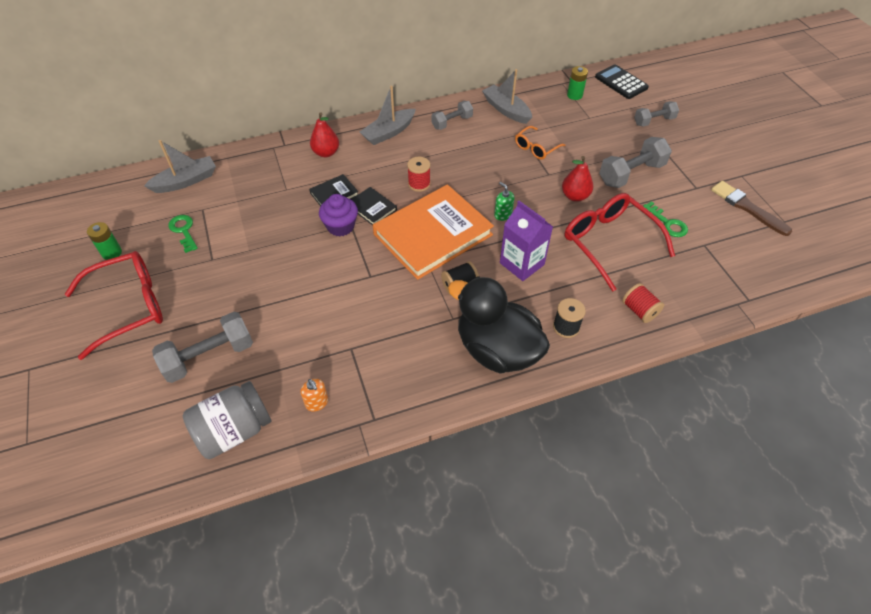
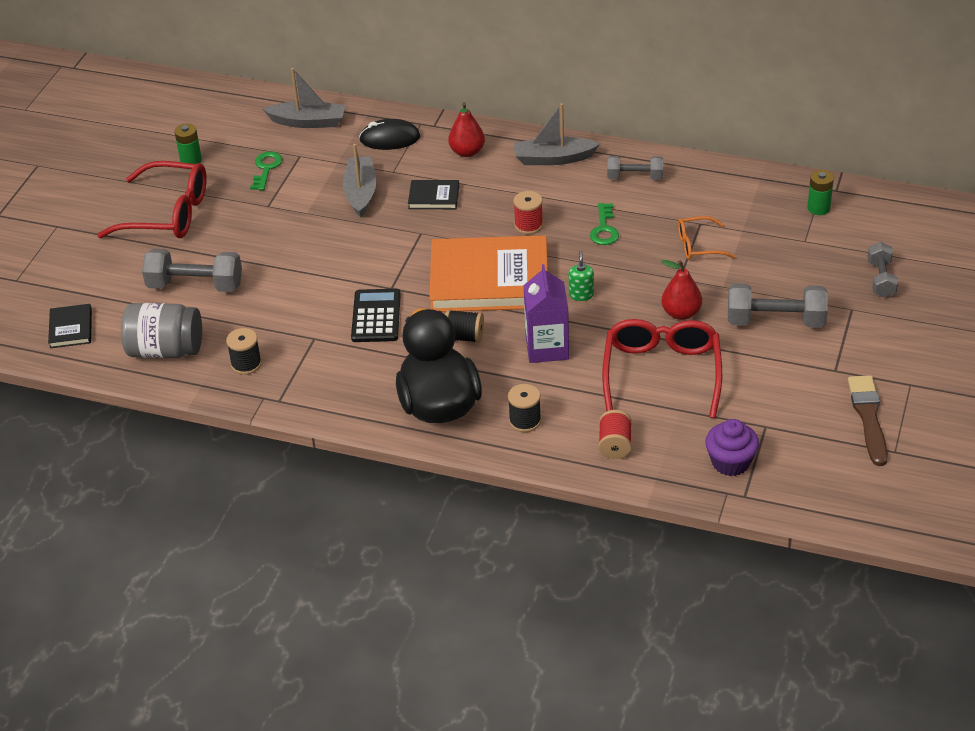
camera: 40 degrees right, 10 degrees down
(261, 167) = (390, 138): none -> black mouse
(317, 402) = (246, 364): orange soap dispenser -> black spool
(340, 226) = (409, 230): purple cupcake -> purple cupcake (730, 462)
(372, 208) = (457, 227): black book -> black book (71, 328)
(506, 110) = (714, 190): grey boat -> grey boat (361, 193)
(621, 82) = (899, 218): black calculator -> black calculator (376, 316)
(654, 121) = (881, 279): grey dumbbell -> grey dumbbell turned 75 degrees clockwise
(667, 223) = (751, 387): green key -> green key (604, 229)

